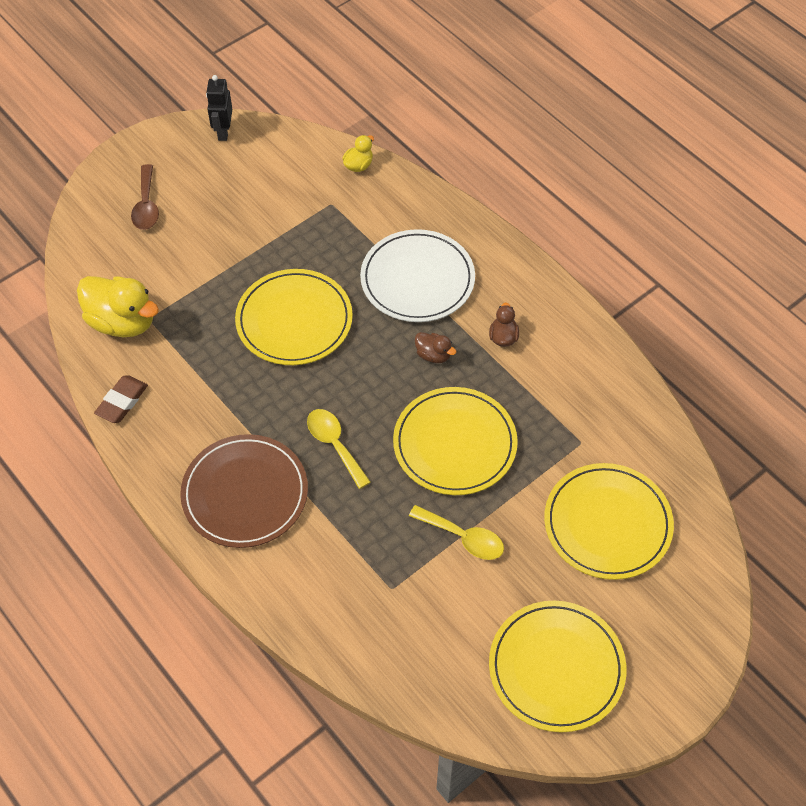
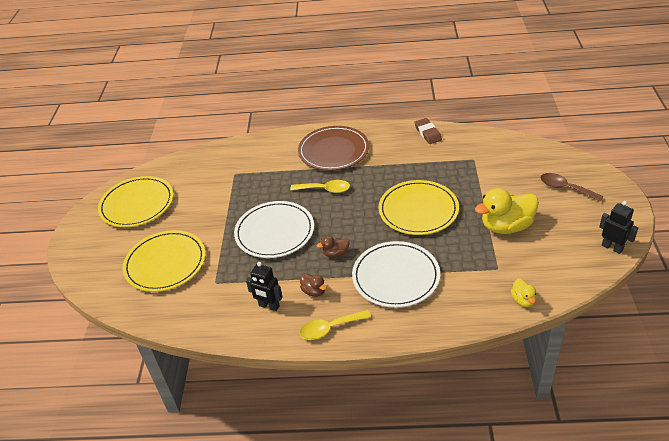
camera: 135 degrees right, 15 degrees down
(122, 322) = (480, 150): yellow duck -> yellow duck (506, 226)
(455, 444) = (274, 232): yellow plate -> white plate
(463, 537) = (226, 208): yellow spoon -> yellow spoon (330, 328)
(560, 363) = (269, 306): none -> black robot

